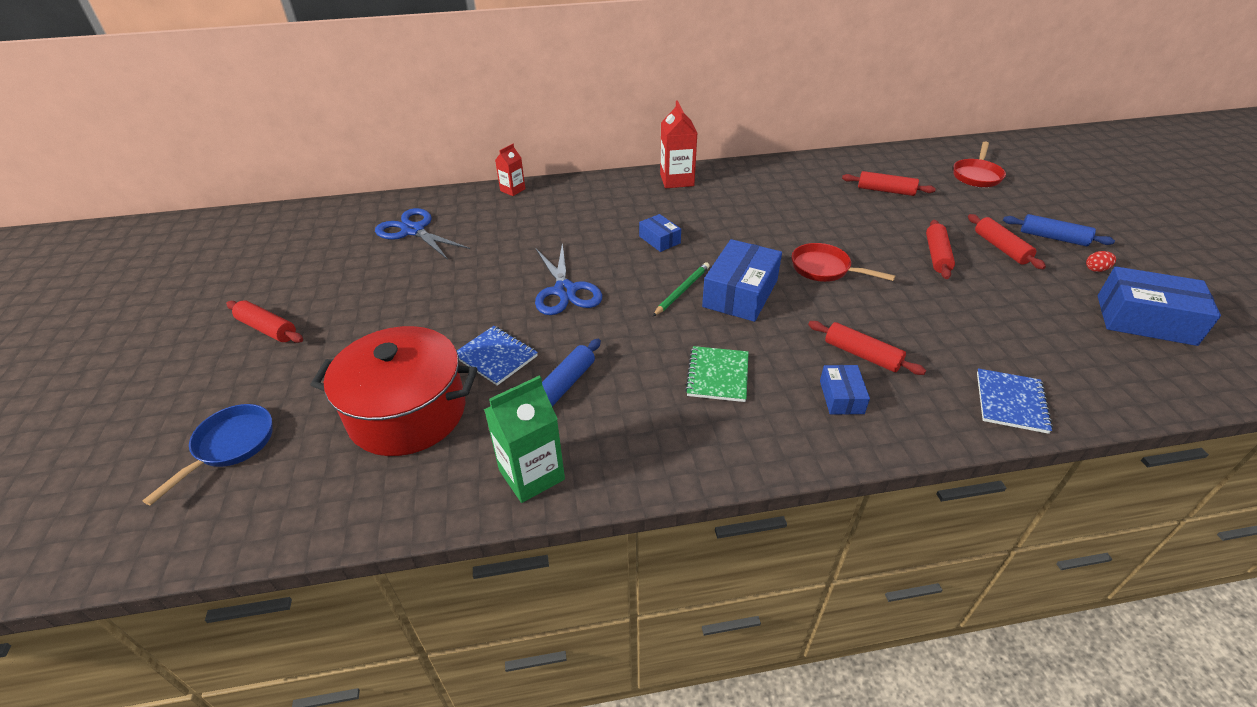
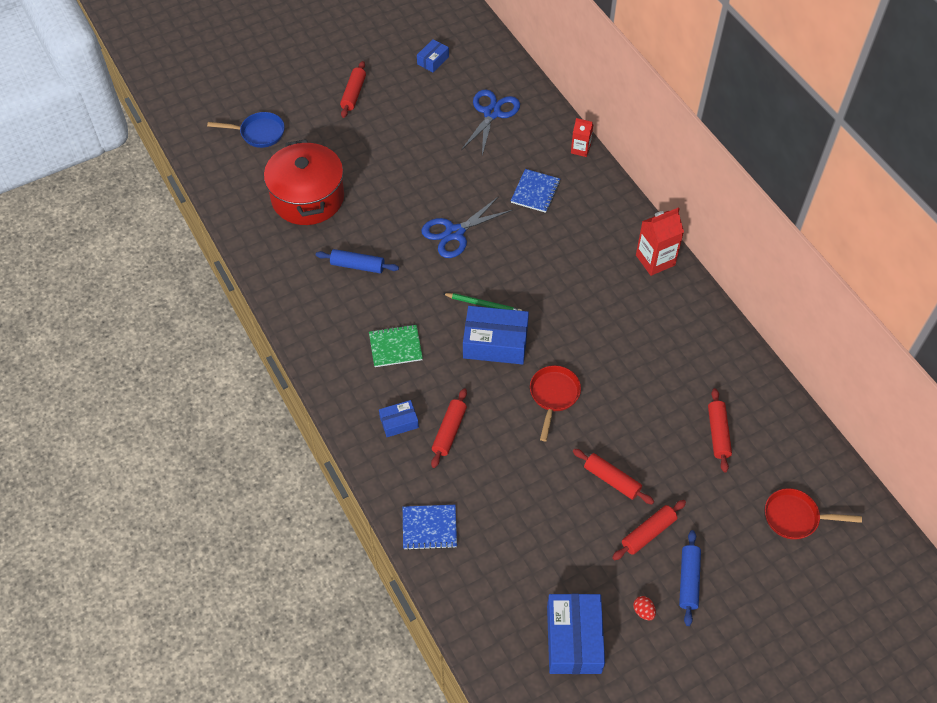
camera: 70 degrees right, 15 degrees up
(496, 357) = (370, 220): blue notebook -> blue notebook (535, 192)
(531, 475) = (281, 274): green carton -> none
(659, 240) = (548, 272): blue box -> blue box (433, 60)
(937, 255) = (611, 480): red rolling pin -> red rolling pin turned 45 degrees clockwise

